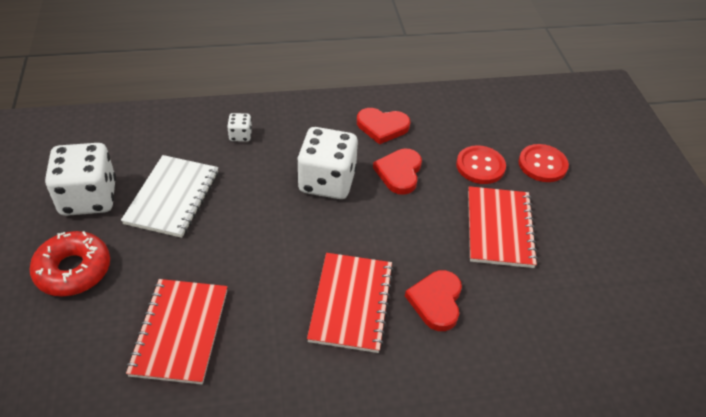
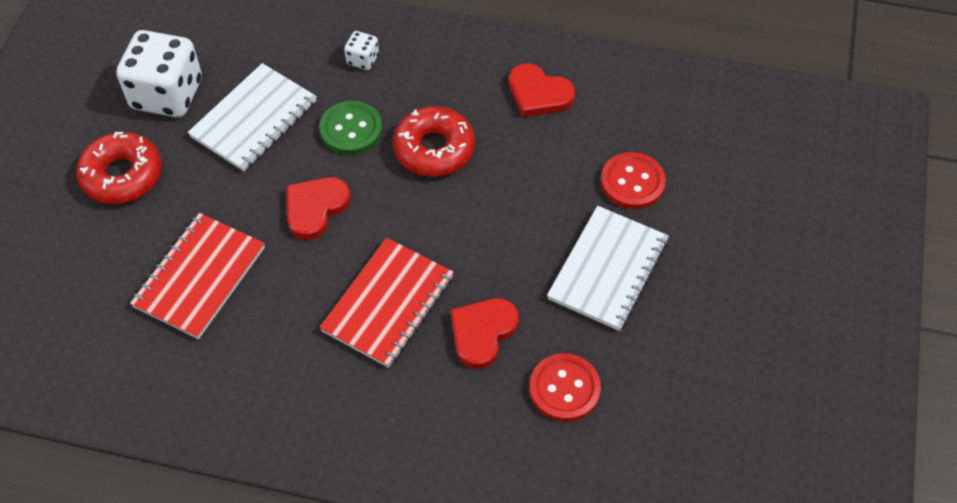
camera: 25 degrees right, 10 degrees up
(255, 184) = (351, 129): none -> green button
(327, 182) = (434, 149): white dice -> red donut
(399, 173) = (526, 162): red heart -> red heart (315, 208)
(499, 228) = (608, 270): red notebook -> white notebook
(542, 164) = (715, 203): red button -> red button (564, 388)

